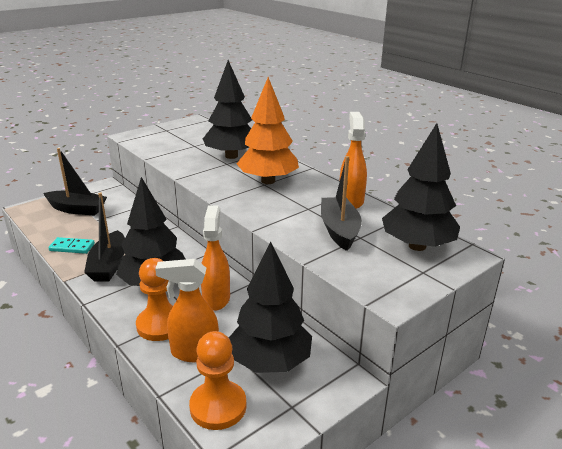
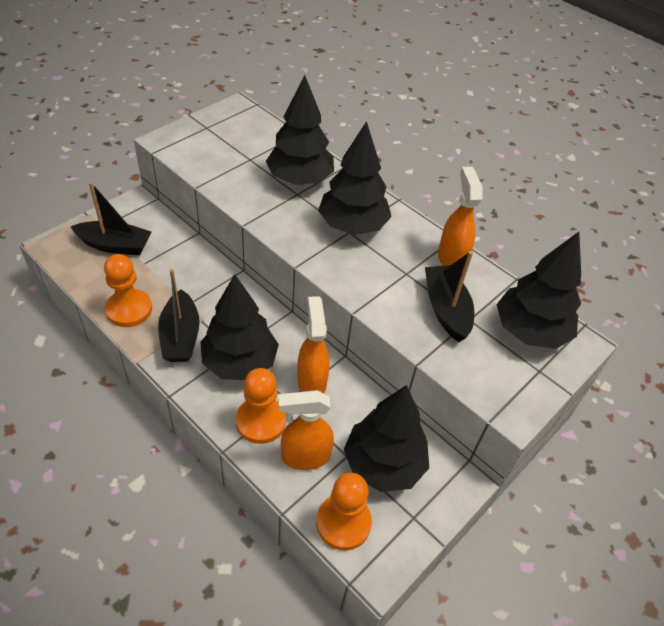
camera: 10 degrees left, 20 degrees up
(72, 247) = (129, 309): turquoise domino -> orange pawn
(268, 181) = (352, 226): orange tree -> black tree

